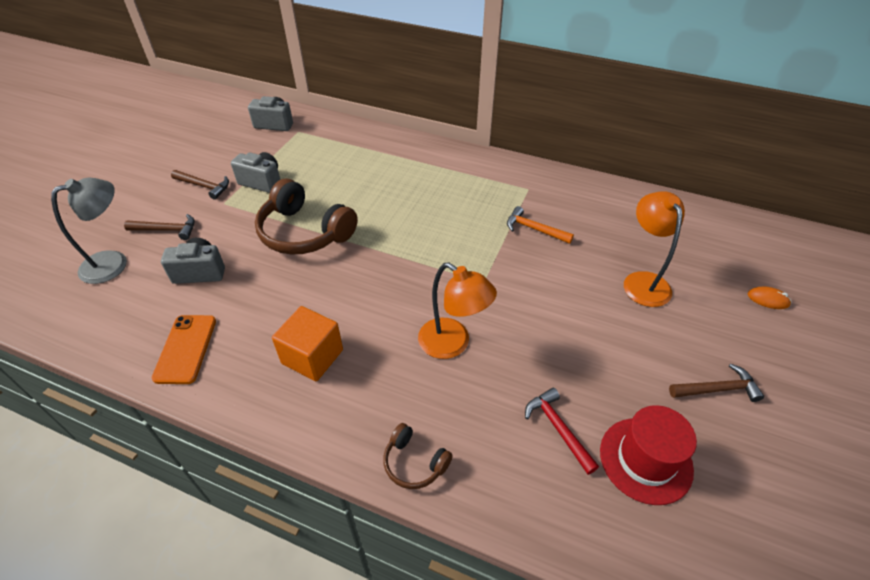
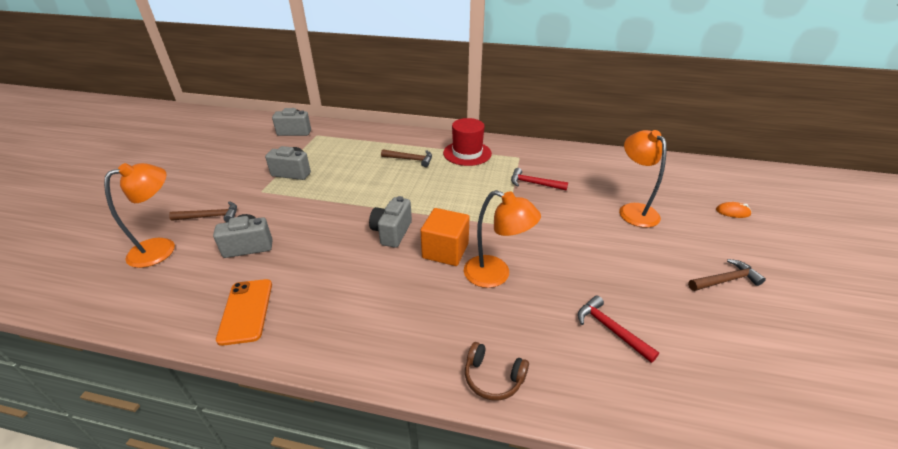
camera: 10 degrees left, 10 degrees down
(114, 263) = (162, 248): grey lamp -> orange lamp
(204, 186) = (240, 180): brown hammer -> brown hammer (410, 159)
(304, 232) = (340, 205): brown headphones -> none
(312, 356) = (371, 301): orange cube -> orange cube (445, 250)
(353, 275) = (392, 232): none -> grey camera
(534, 229) = (534, 184): orange hammer -> red hammer
(645, 460) = (693, 343): red hat -> red hat (467, 153)

